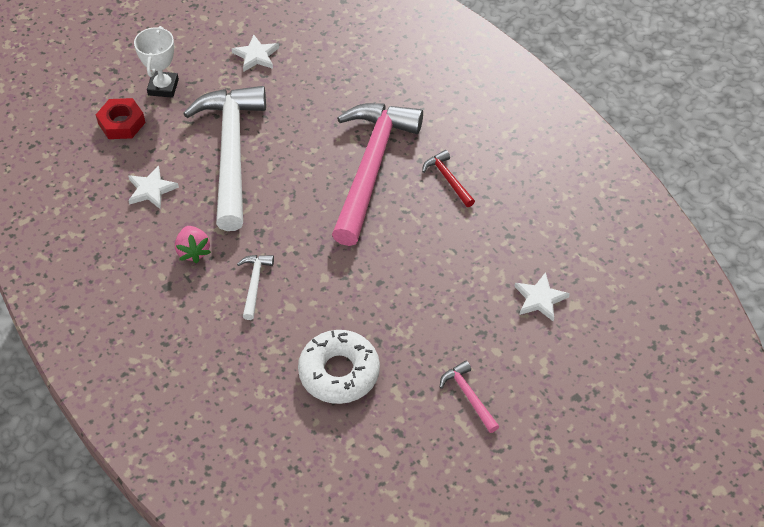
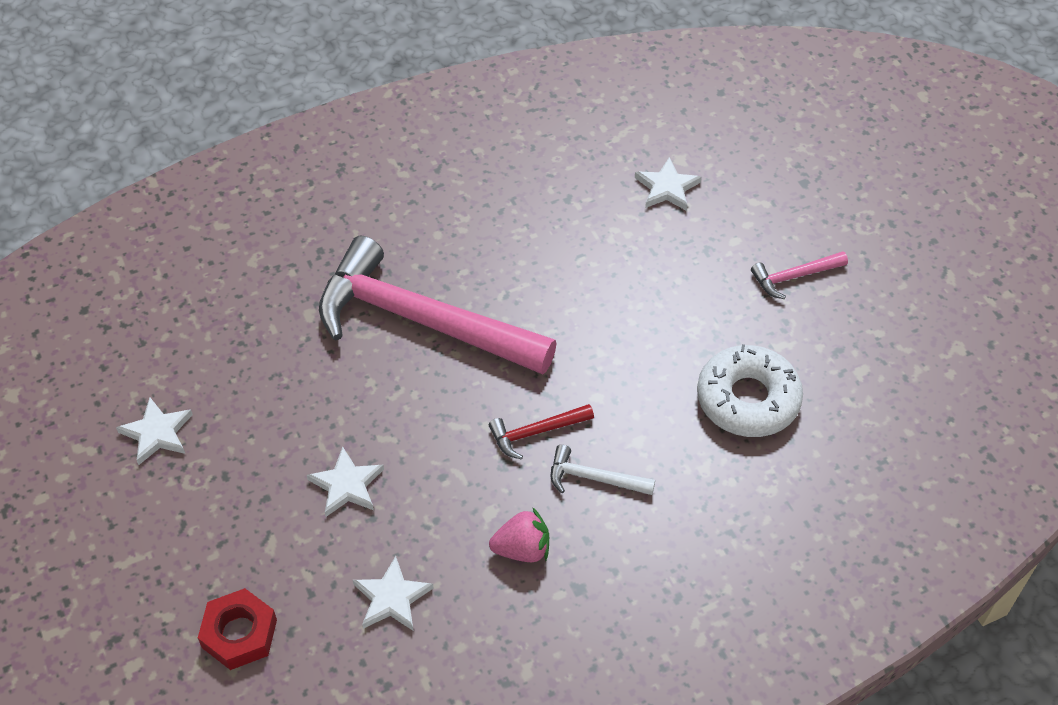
camera: 80 degrees left, 0 degrees up
(163, 87) = (179, 567): white trophy -> none
(231, 152) = (346, 485): white hammer -> white star
(448, 179) = (463, 243): red hammer -> red hammer (536, 432)

